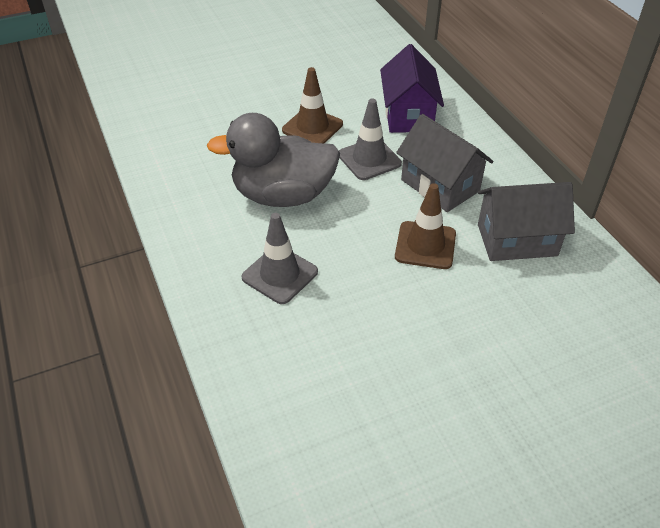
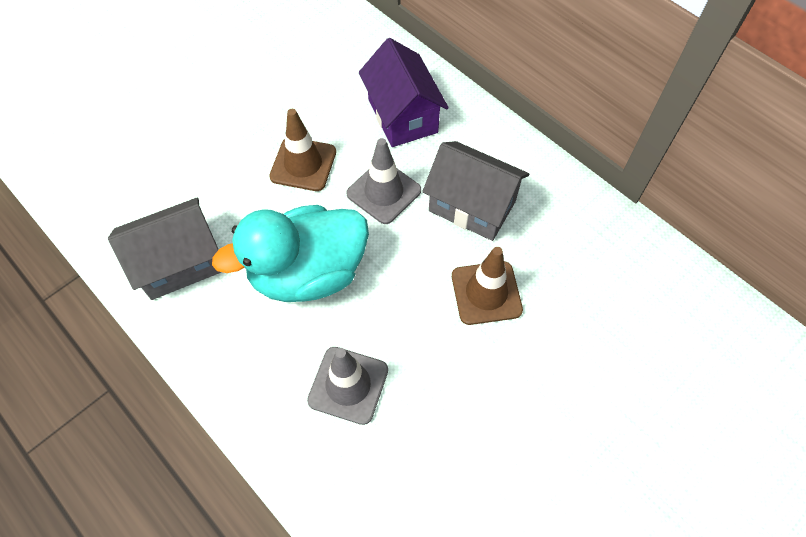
camera: 20 degrees left, 15 degrees up
(283, 195) = (308, 273): grey duck -> turquoise duck
(517, 240) = (574, 255): grey house -> grey house (180, 263)

